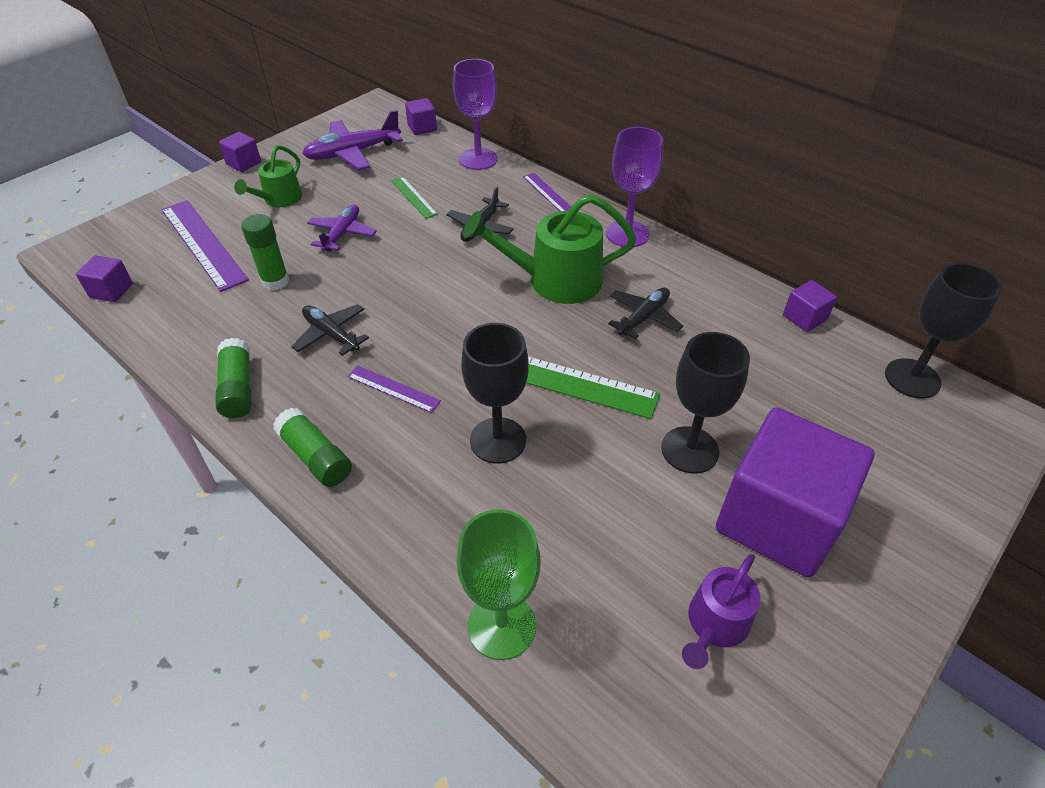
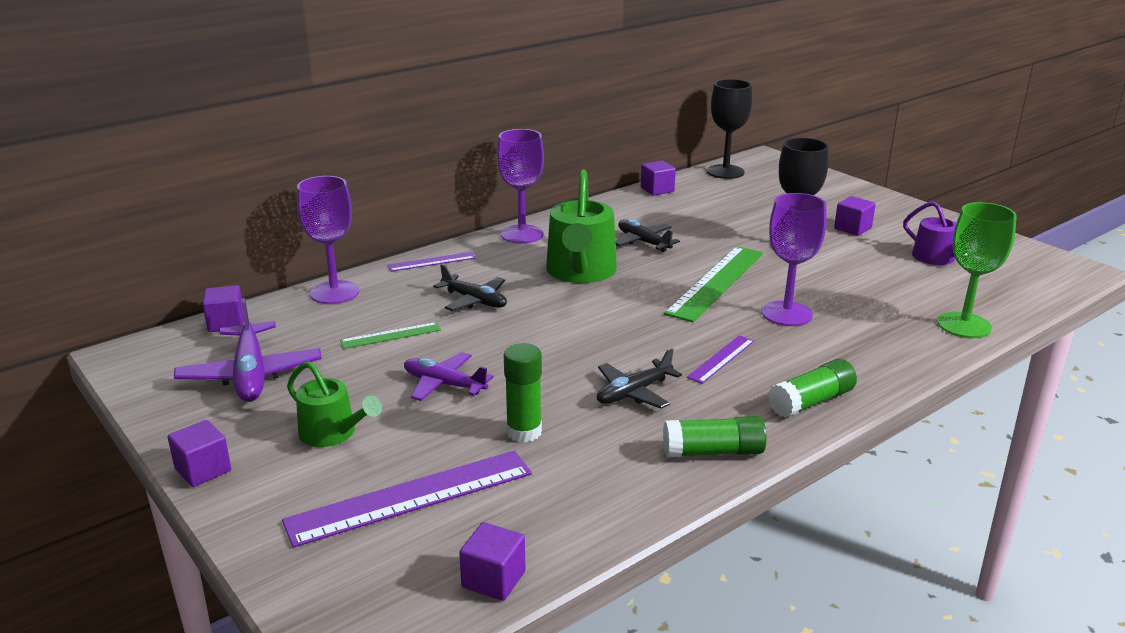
camera: 80 degrees left, 20 degrees down
(498, 440) = (786, 314): black goblet -> purple goblet
(778, 519) = (852, 228): purple cube -> purple cube, size x0.41

